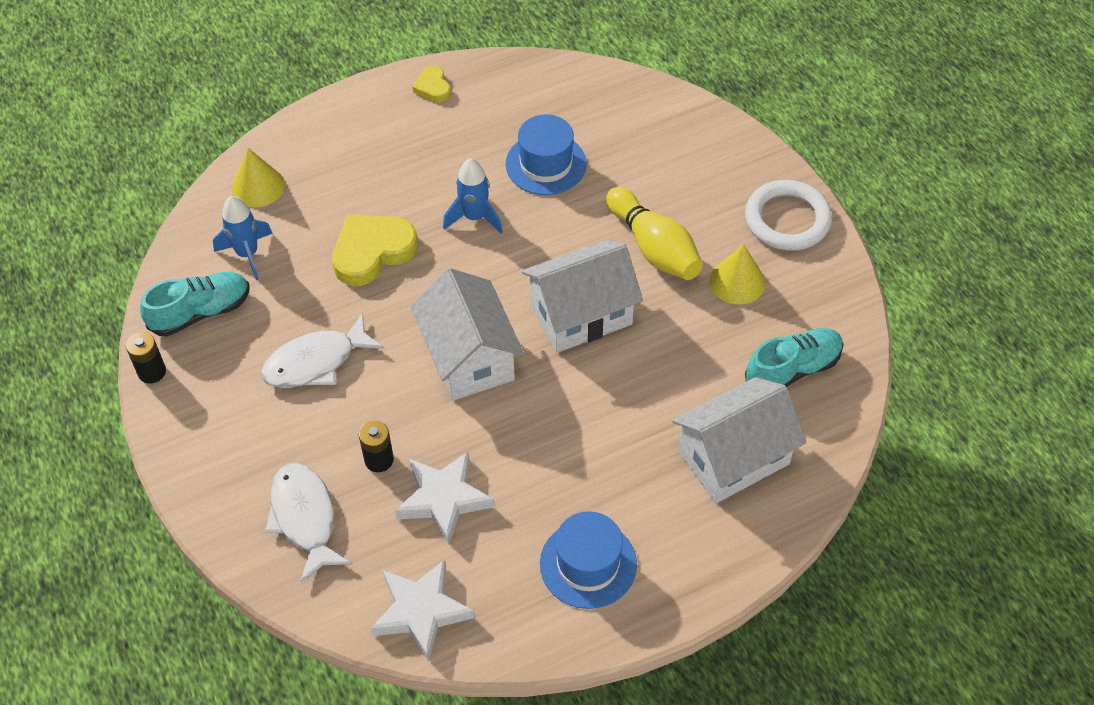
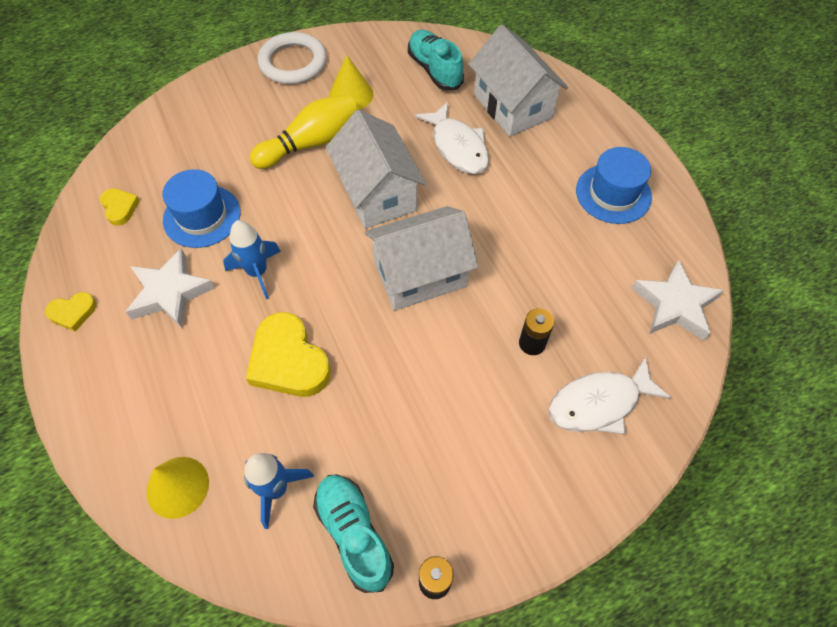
camera: 90 degrees left, 5 degrees up
(316, 362) = (423, 406): white fish -> white fish (458, 147)
(443, 499) = (567, 291): white star -> white star (170, 293)
(555, 98) = (120, 208): none -> yellow heart

